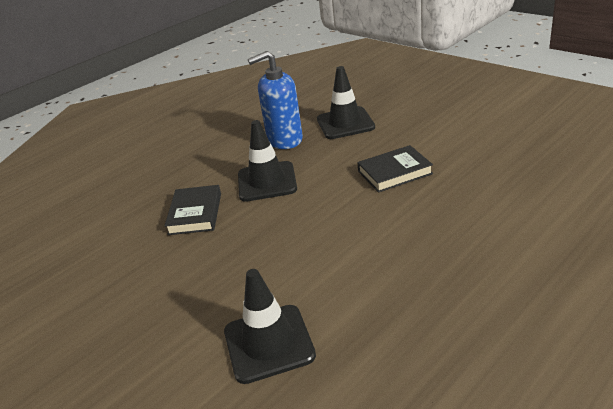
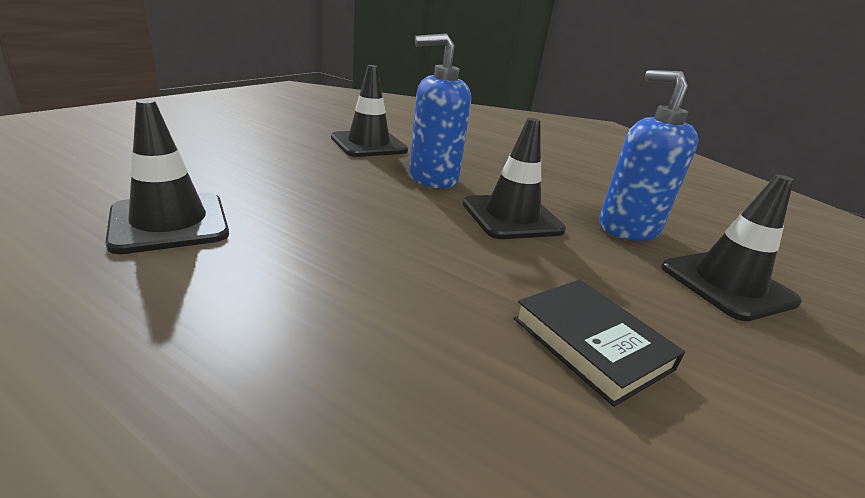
camera: 70 degrees right, 5 degrees down
(105, 251) = (369, 144): none -> black traffic cone
(195, 213) = (433, 178): black book -> blue soap dispenser

